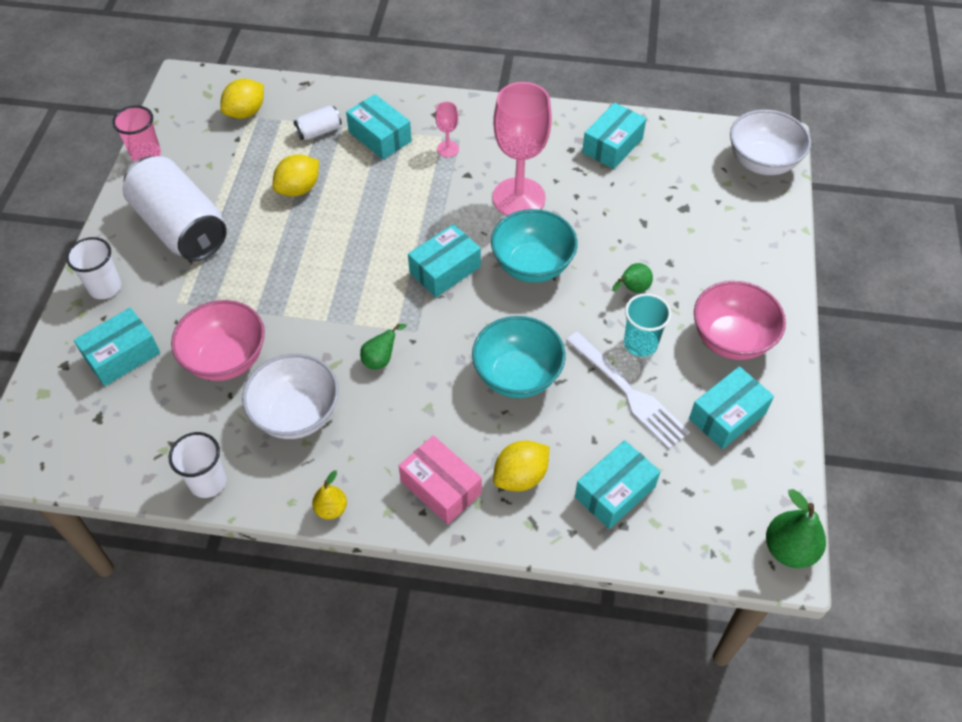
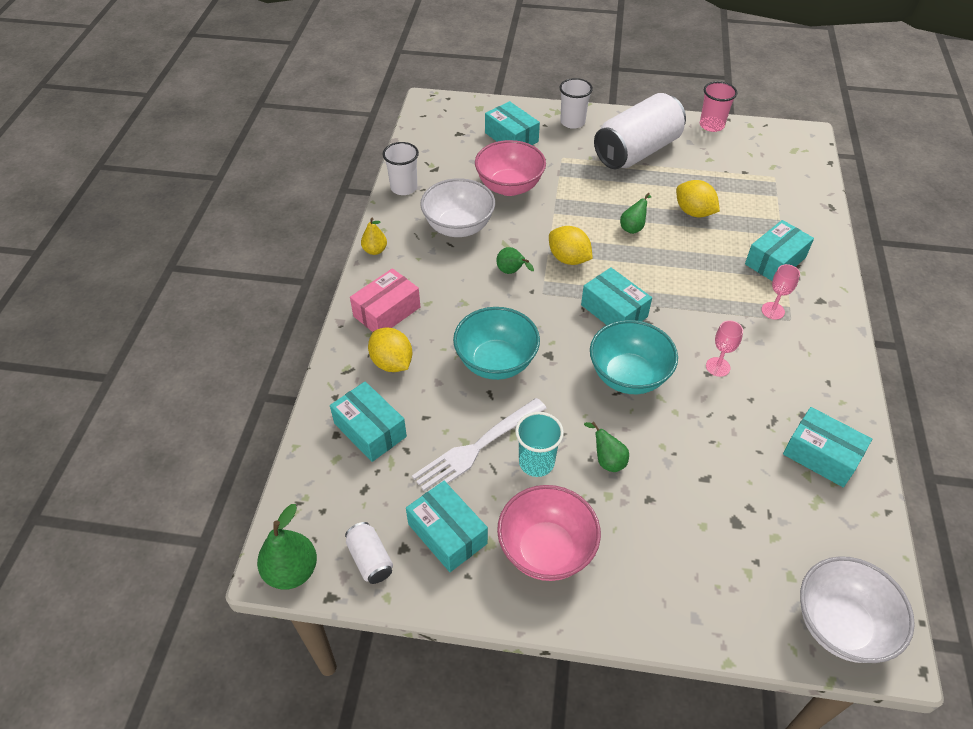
camera: 90 degrees right, 5 degrees down
(246, 112) = (779, 174): yellow lemon -> yellow lemon (568, 259)
(317, 243) = (633, 227): none -> green pear
(319, 131) = (769, 220): white can -> white can (370, 559)
(518, 198) = (718, 367): pink goblet -> pink goblet, size x0.43

